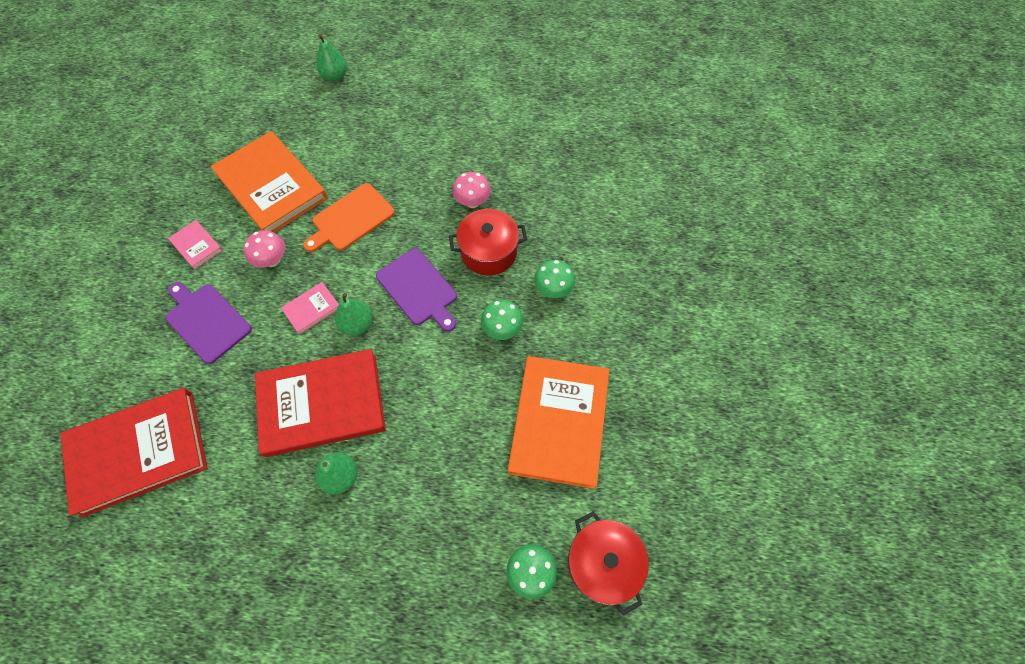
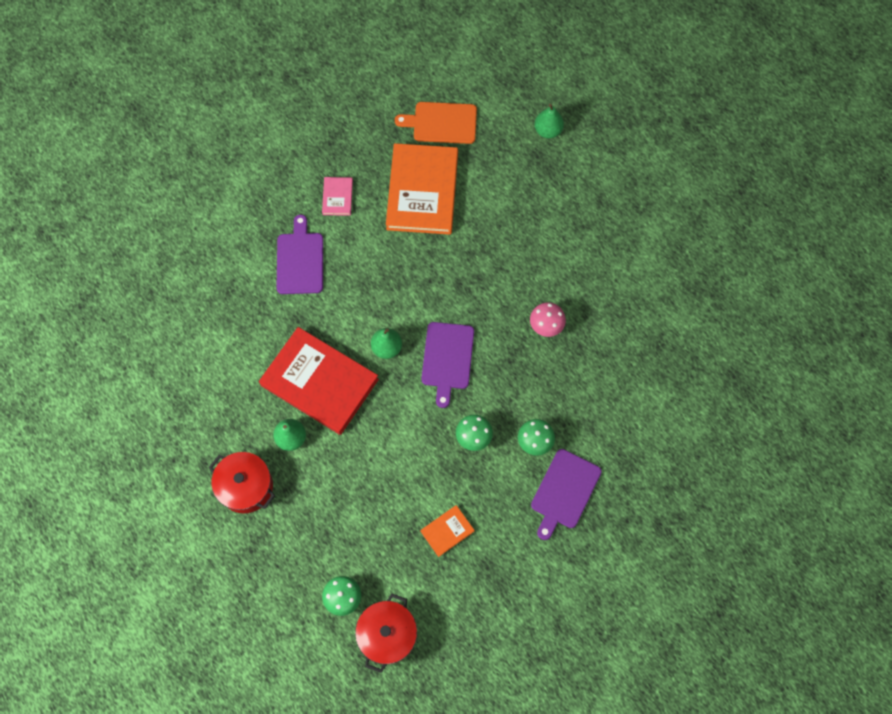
camera: 45 degrees right, 5 degrees up
(139, 452) = (197, 315): red book -> none
(272, 260) = (375, 251): pink mushroom -> none
(312, 309) = (368, 310): pink book -> none
(350, 219) = (451, 265): orange cutting board -> orange cutting board (441, 123)
(488, 252) = (519, 374): red pot -> red pot (246, 487)
(559, 422) = (447, 531): orange book -> orange book, size x0.44
(614, 305) = (564, 491): none -> purple cutting board

